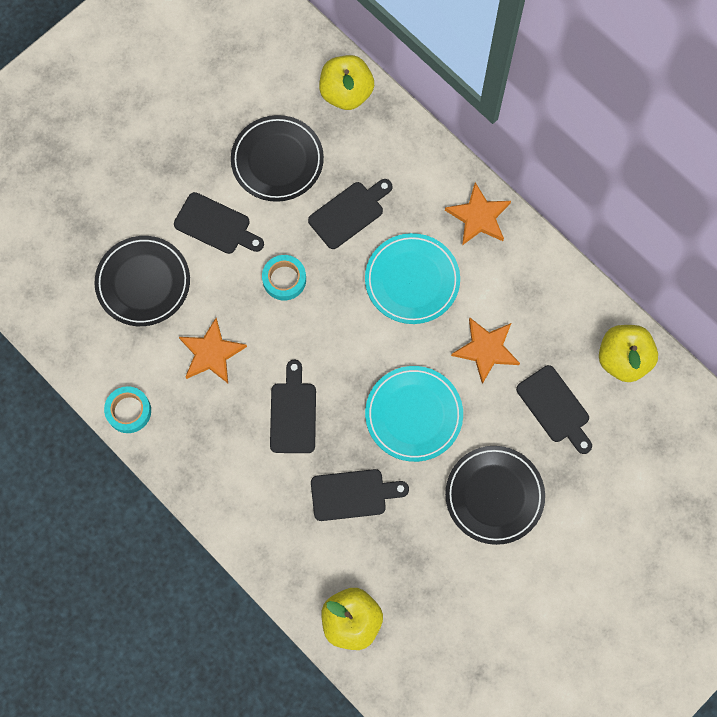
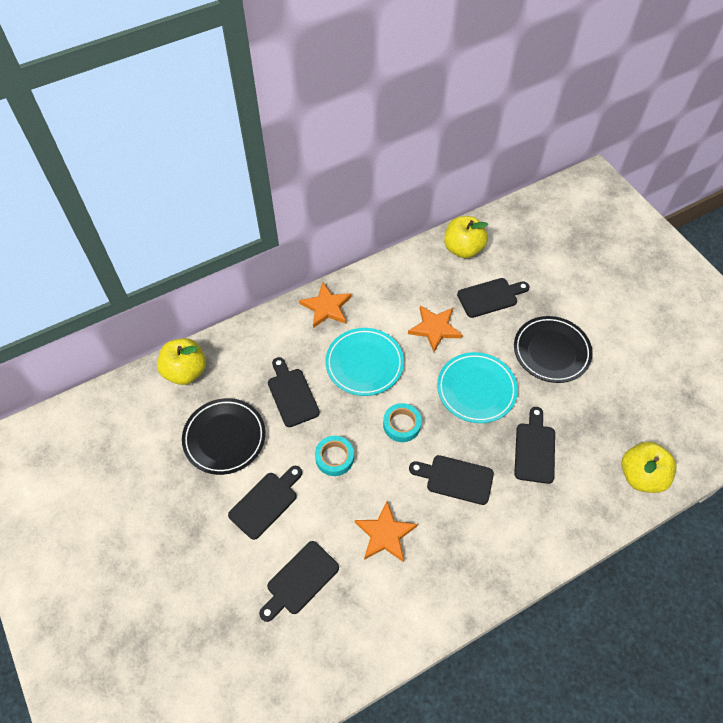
camera: 75 degrees left, 15 degrees down
(128, 411) = (422, 623): turquoise tape -> turquoise tape (401, 425)
(143, 283) = (300, 580): black plate -> black cutting board

